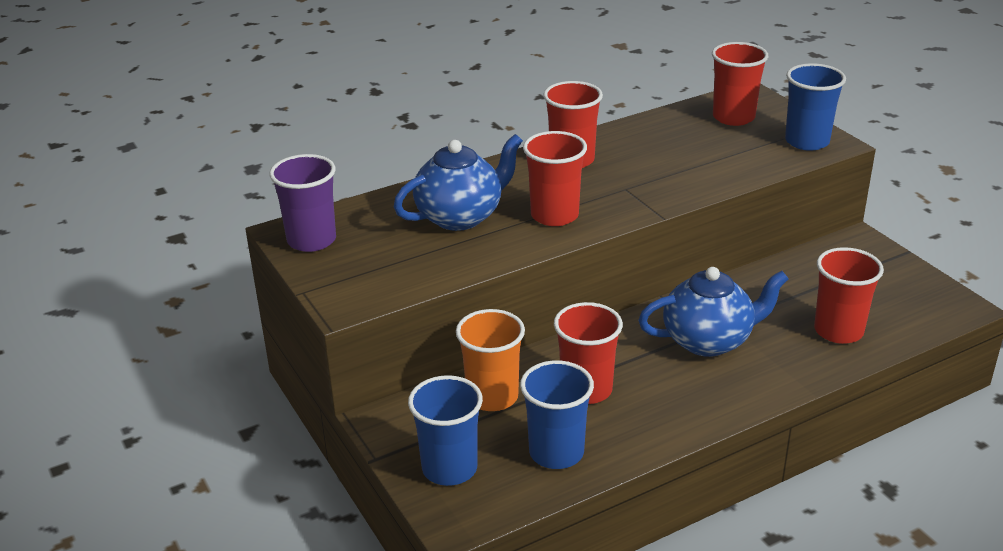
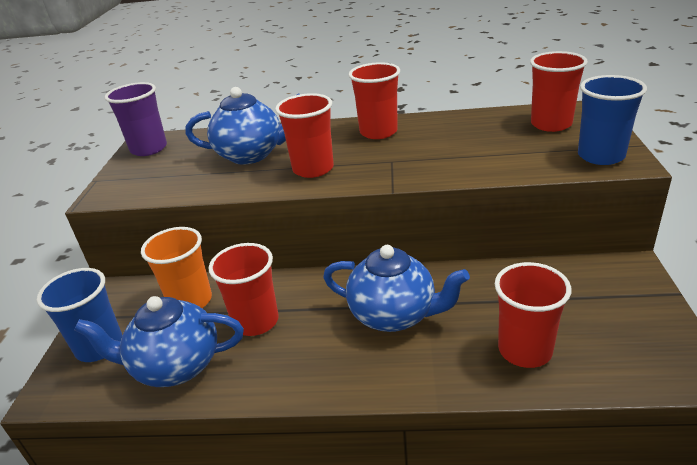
camera: 35 degrees right, 0 degrees up
(556, 452) = (175, 366): blue cup -> blue teapot

